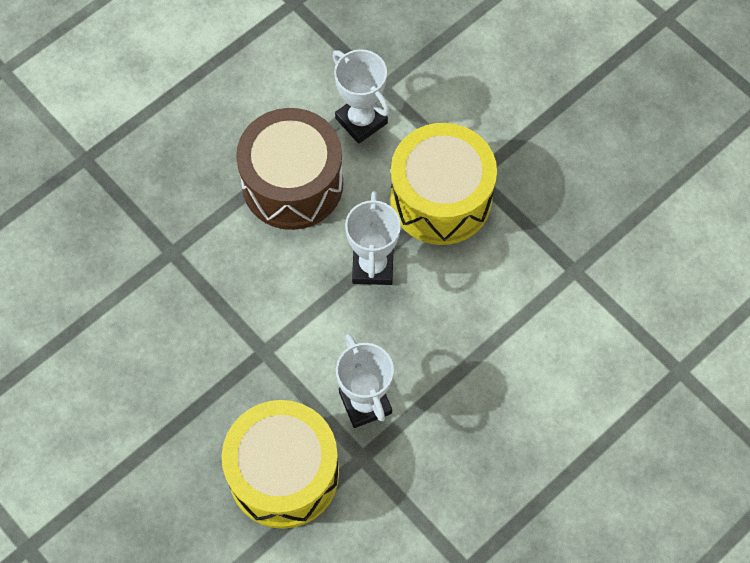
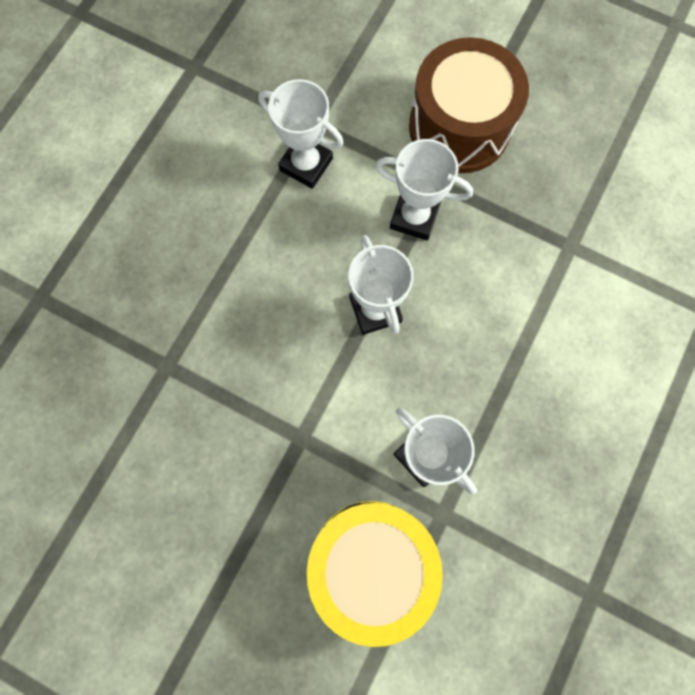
camera: 20 degrees left, 10 degrees up
(292, 183) = (262, 251): brown drum -> brown drum (459, 127)
(441, 198) = (414, 217): yellow drum -> white trophy

